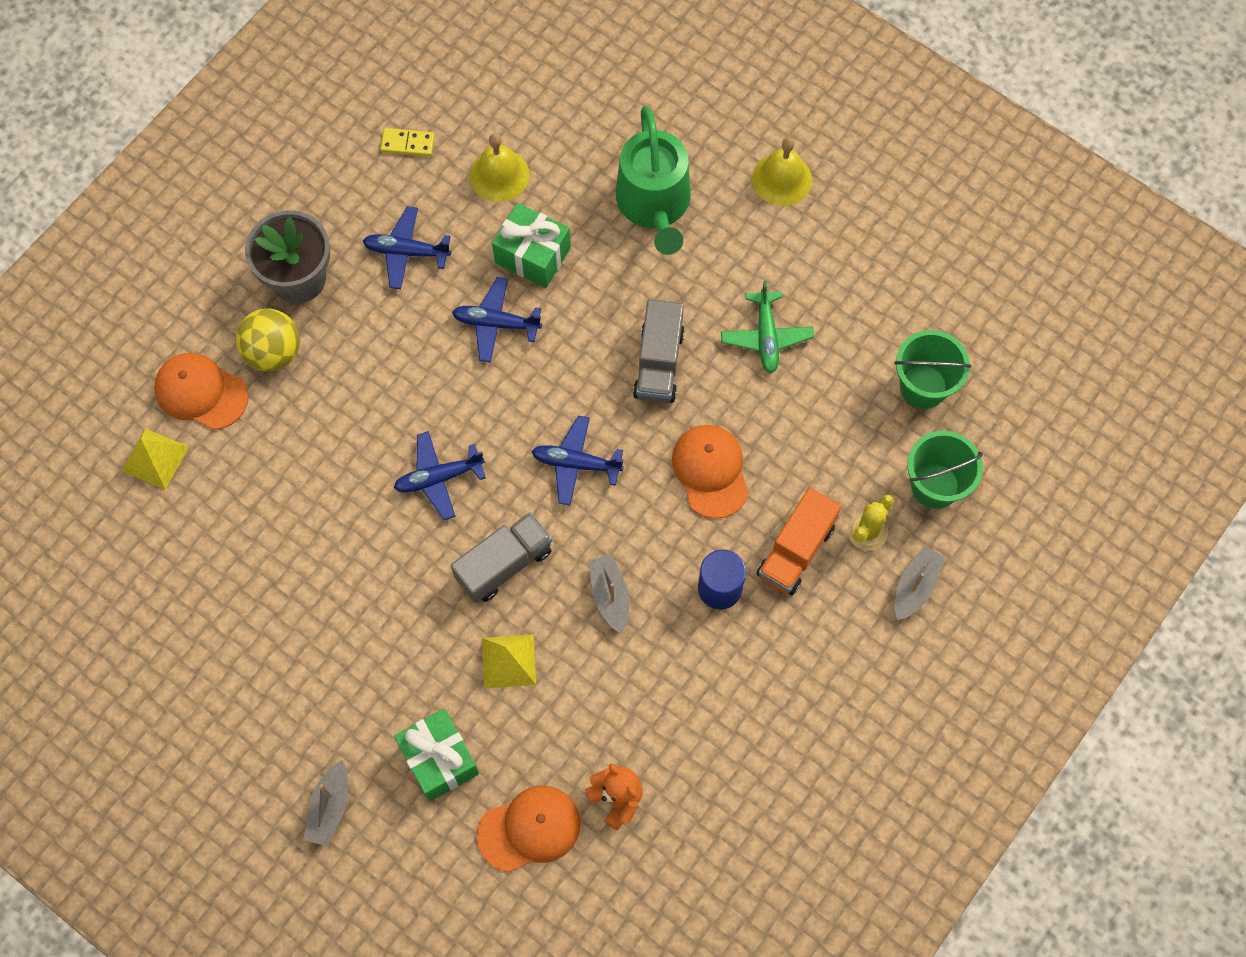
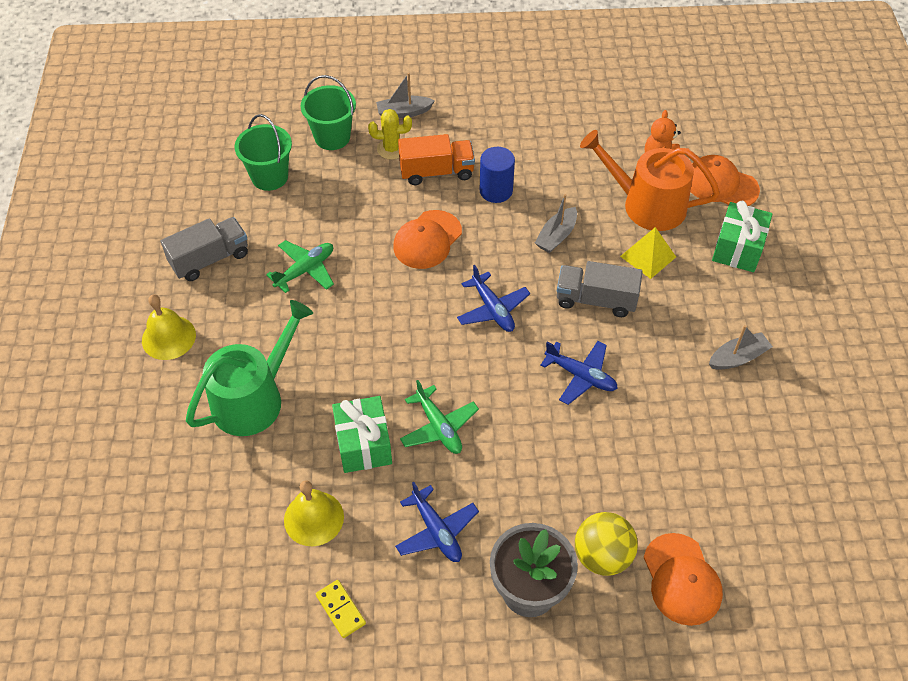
camera: 130 degrees left, 15 degrees down
(155, 458) = (758, 565): yellow pyramid -> none
(330, 807) = (824, 279): grey boat -> grey boat (737, 357)
(496, 323) = (439, 427): blue plane -> green plane
(571, 723) = (647, 205): none -> orange watering can
(658, 363) = (378, 313): grey truck -> grey truck (210, 259)

